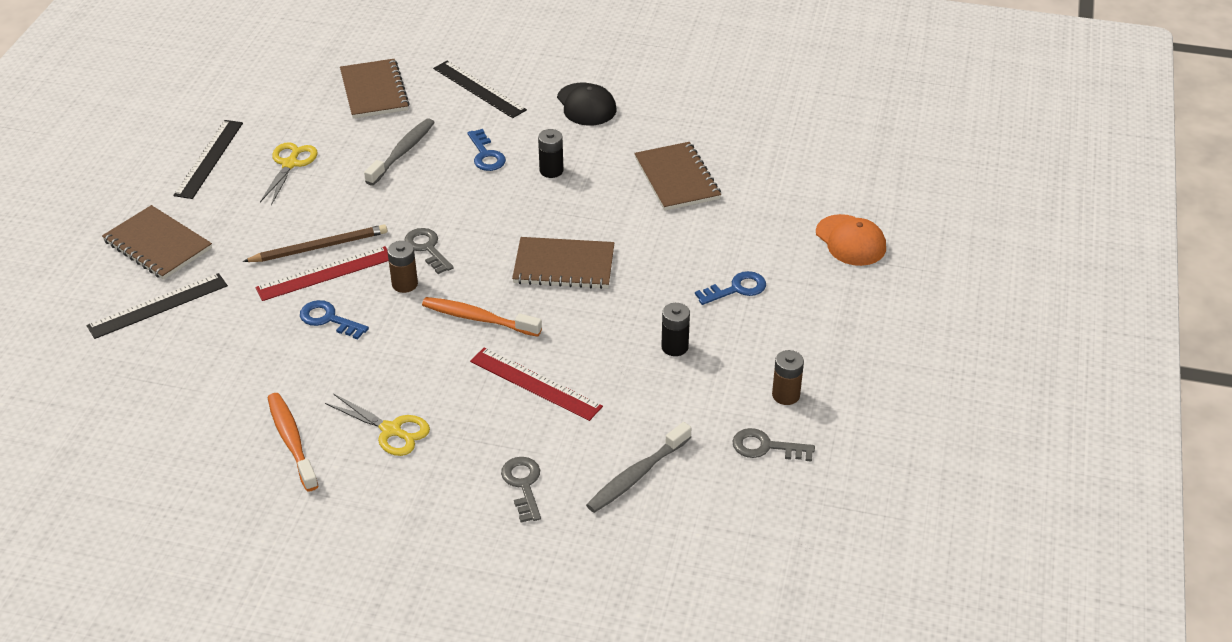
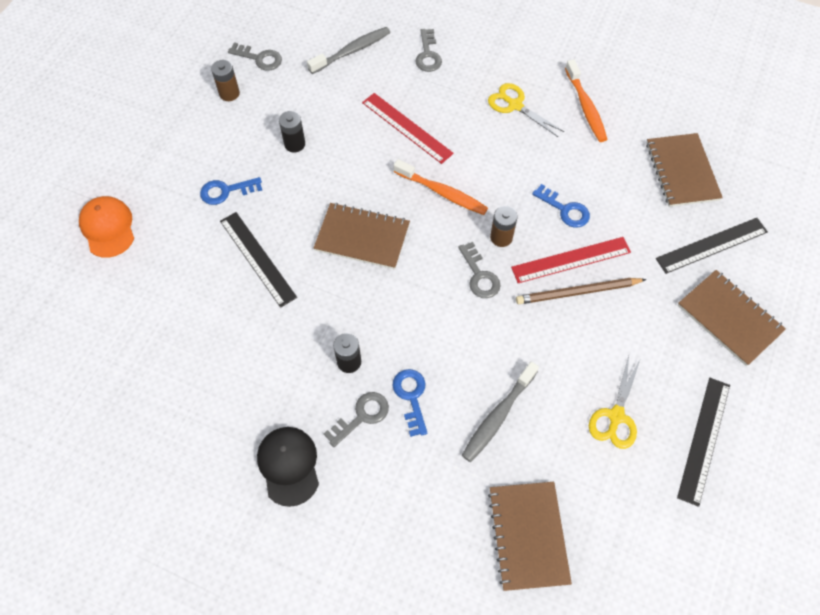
camera: 170 degrees left, 20 degrees up
(479, 89) = (405, 517): black ruler -> black ruler (257, 258)
(530, 138) = (361, 416): none -> grey key
(676, 178) = (230, 330): brown notebook -> brown notebook (682, 171)

